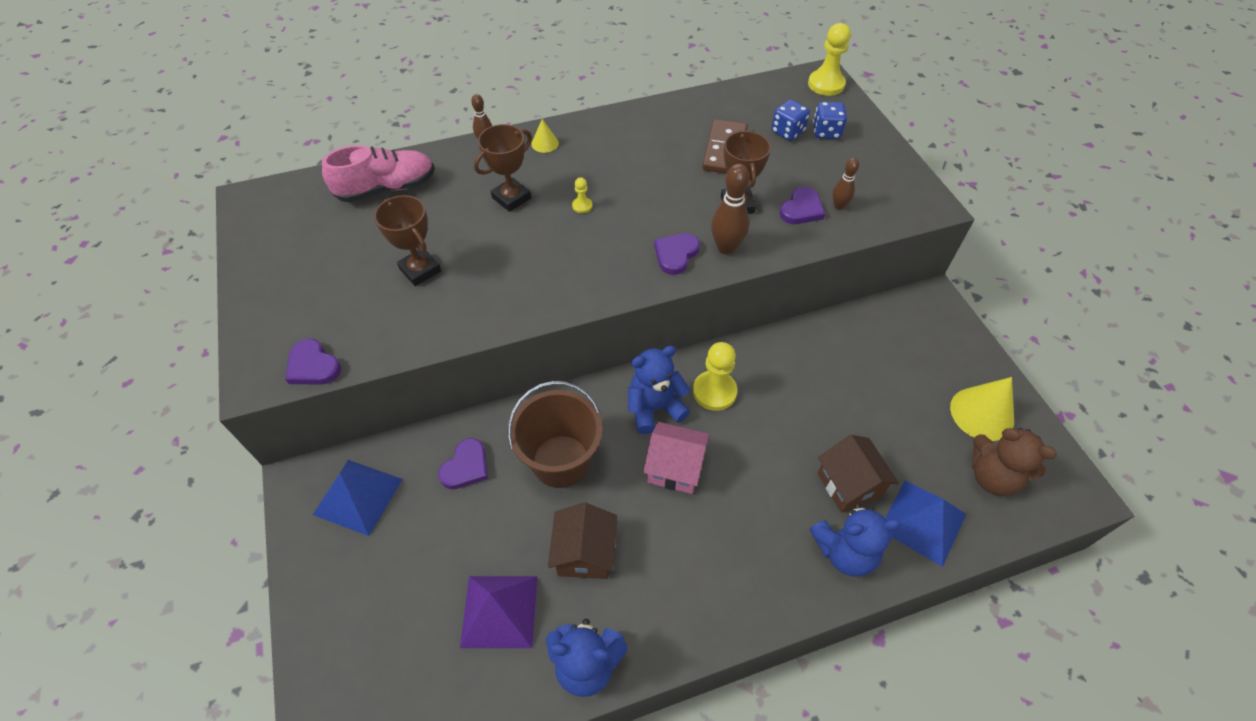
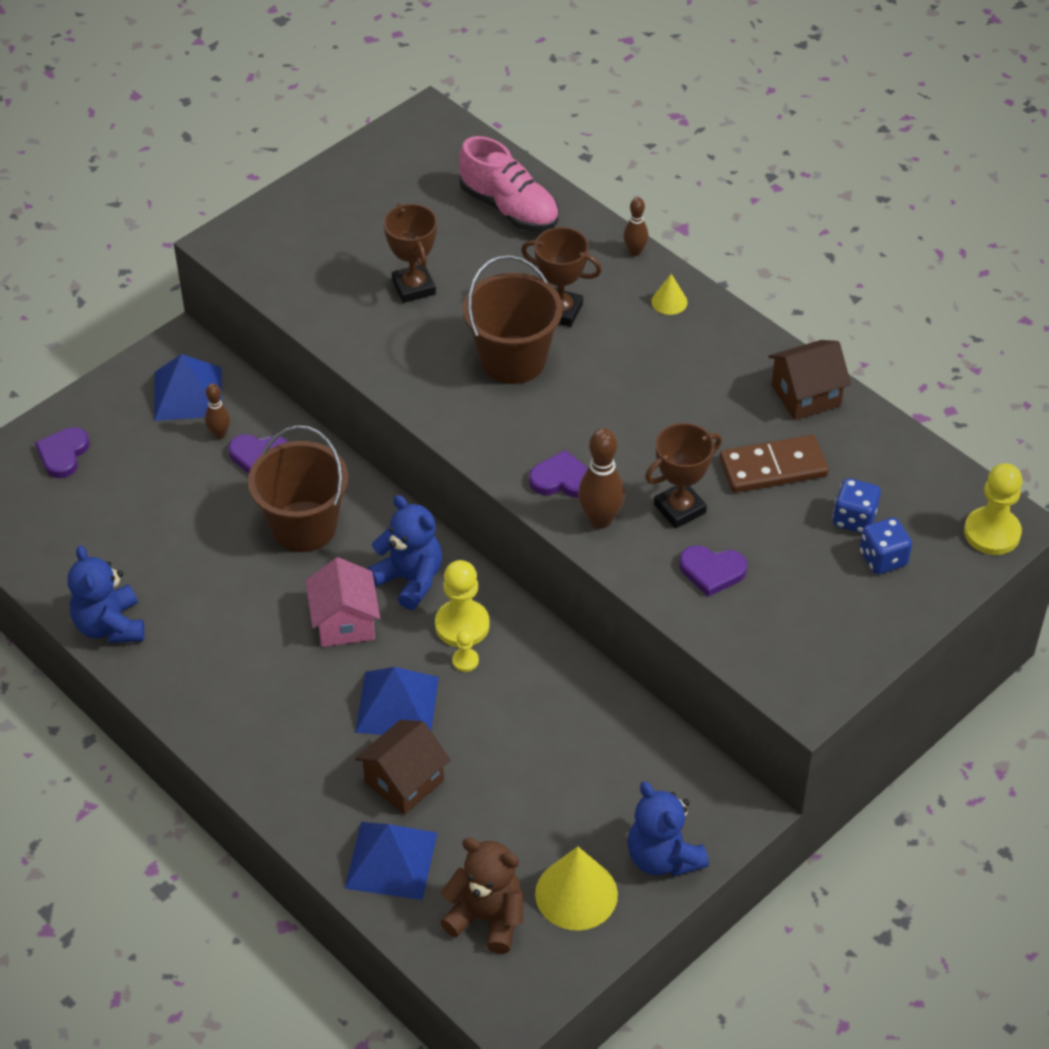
camera: 65 degrees right, 5 degrees down
(313, 366) = (258, 270): purple heart -> purple heart (63, 454)
(420, 270) = (414, 287): brown trophy -> brown trophy turned 45 degrees counterclockwise
(499, 611) = (128, 544): purple pyramid -> none
(540, 240) = (513, 360): none -> brown bucket
(582, 206) = (587, 373): yellow pawn -> yellow pawn (465, 661)
(585, 553) = (214, 584): brown house -> brown house (806, 395)
(772, 461) = (397, 704): none -> blue pyramid
(839, 206) = (742, 606): brown bowling pin -> brown bowling pin (219, 434)
(844, 552) = (319, 796): blue teddy bear -> blue teddy bear (663, 857)
(992, 476) = (487, 918): brown teddy bear -> brown teddy bear turned 105 degrees clockwise

